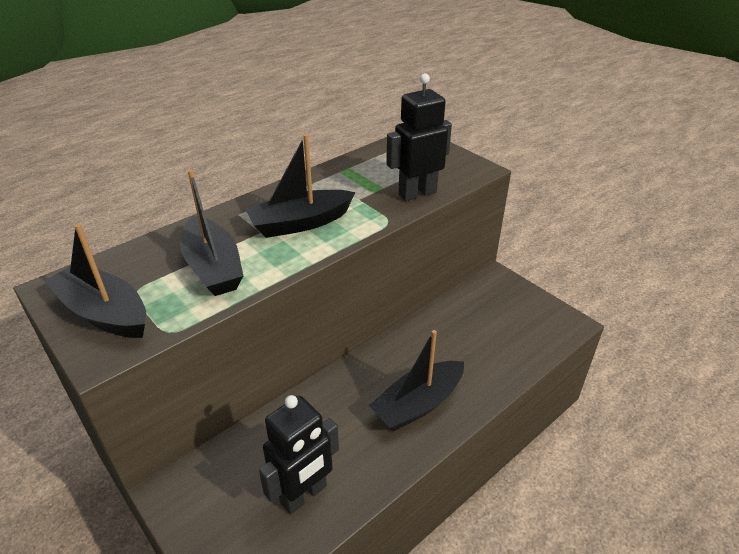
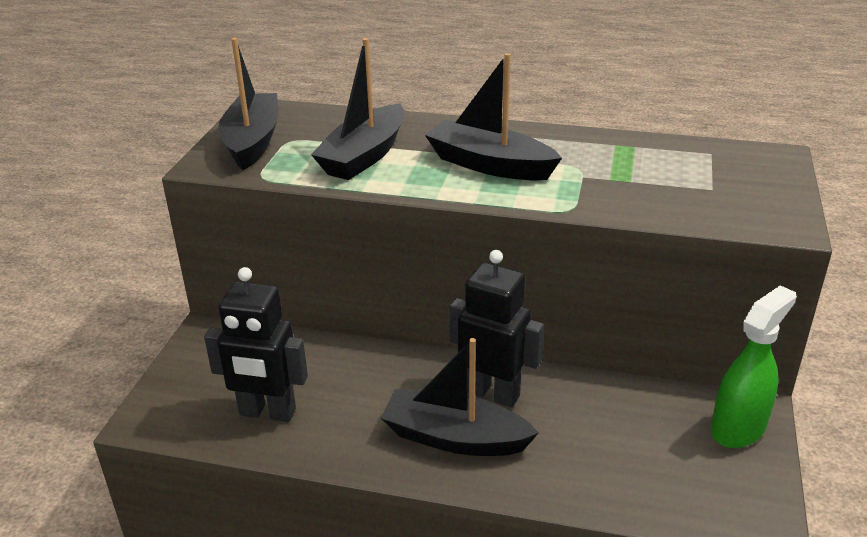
camera: 55 degrees right, 5 degrees down
(417, 193) = (654, 205): black robot -> black robot (492, 393)
(504, 290) = (738, 428): none -> green spray bottle

